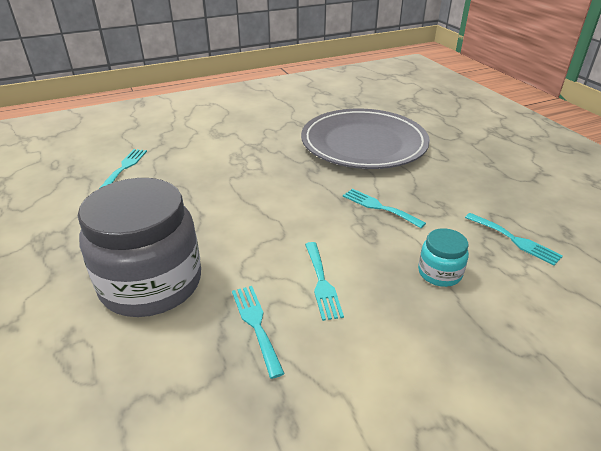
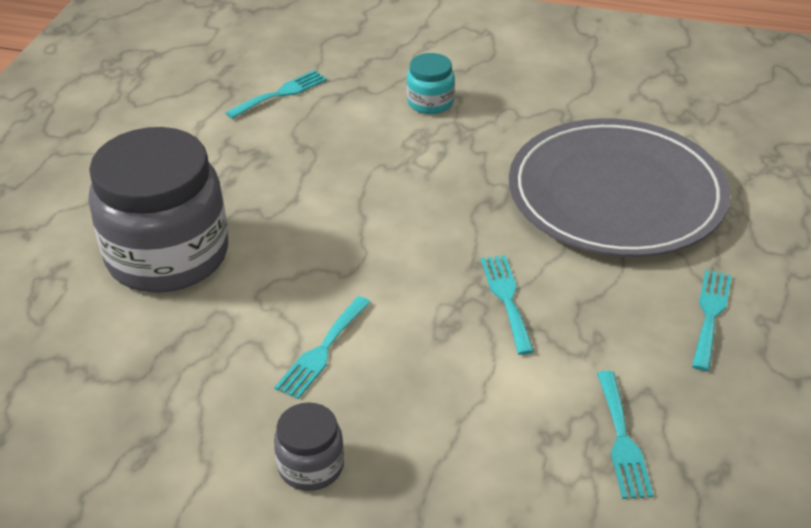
camera: 40 degrees right, 5 degrees up
(256, 324) = (211, 354): turquoise fork -> turquoise fork (710, 314)
(402, 350) = (311, 466): none -> grey jar
(439, 273) = (463, 418): turquoise jar -> turquoise jar (430, 102)

